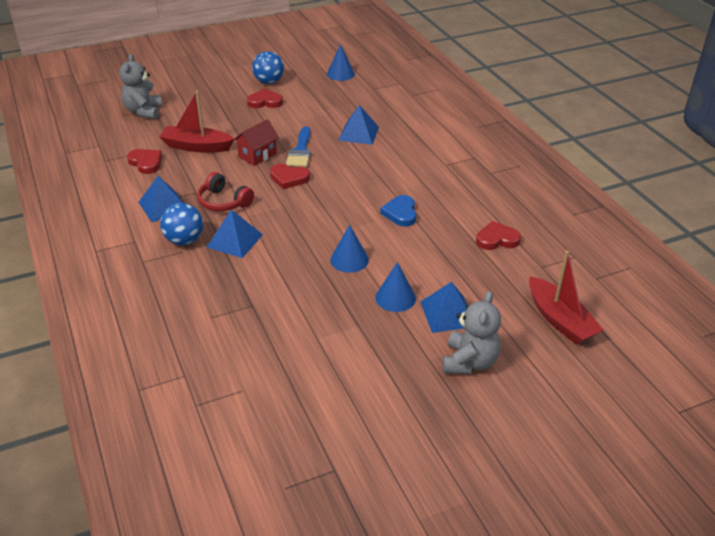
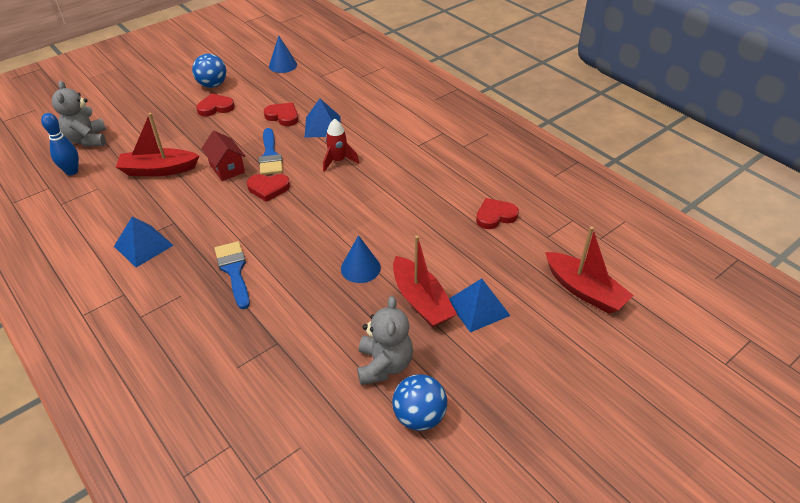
camera: 15 degrees left, 5 degrees up
(122, 136) = (72, 171): none -> blue bowling pin
(146, 163) = (108, 198): red heart -> red heart (283, 116)
(184, 240) = (179, 281): blue ball -> blue ball (419, 416)
(224, 202) = (208, 228): red headphones -> none
(234, 240) = (234, 271): blue pyramid -> blue brush
(257, 155) = (227, 168): red house -> red house turned 60 degrees counterclockwise
(362, 166) = (338, 161): none -> red rocket
(395, 298) = (421, 301): blue cone -> red boat
(400, 213) = (393, 206): blue heart -> none
(469, 362) = (517, 357): grey teddy bear -> grey teddy bear (384, 365)

